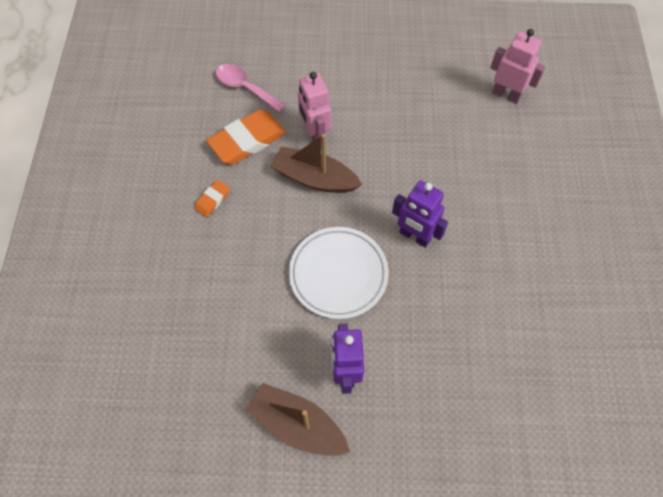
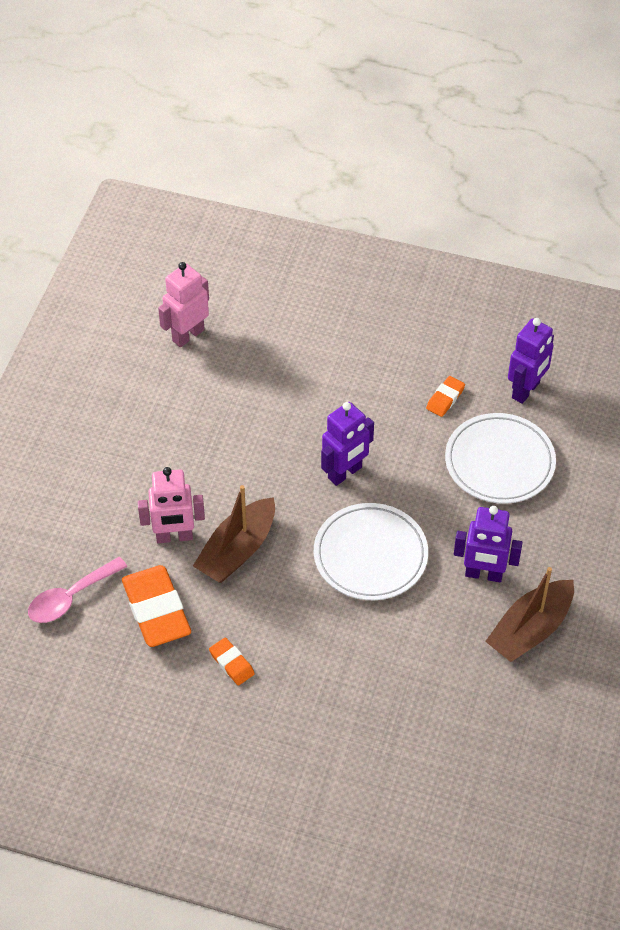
camera: 75 degrees left, 10 degrees down
(473, 360) = (499, 462): none -> white plate
(525, 298) = (445, 399): none -> orange eraser
(566, 368) = (526, 390): none -> purple robot

